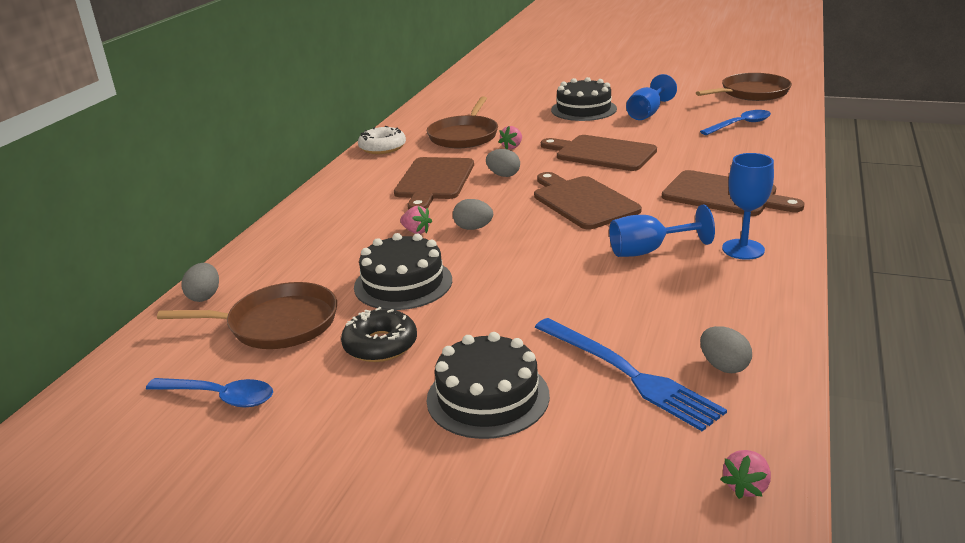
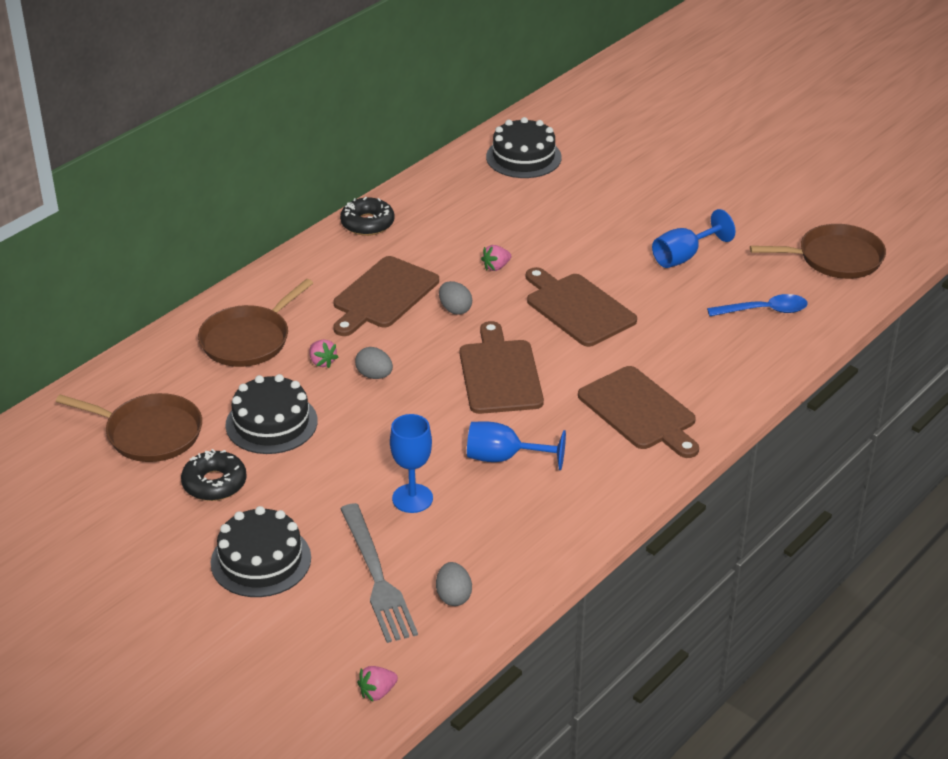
camera: 20 degrees right, 10 degrees up
(204, 296) = (107, 382): grey egg -> none
(220, 397) = (76, 492): blue spoon -> none
(382, 147) = (367, 223): white donut -> black donut
(464, 136) = (462, 231): brown pan -> brown pan (248, 339)
(583, 109) = (621, 226): black cake -> black cake (523, 157)
(628, 374) = (377, 577): blue fork -> grey fork
(743, 249) = (587, 485): blue goblet -> blue goblet (412, 498)

